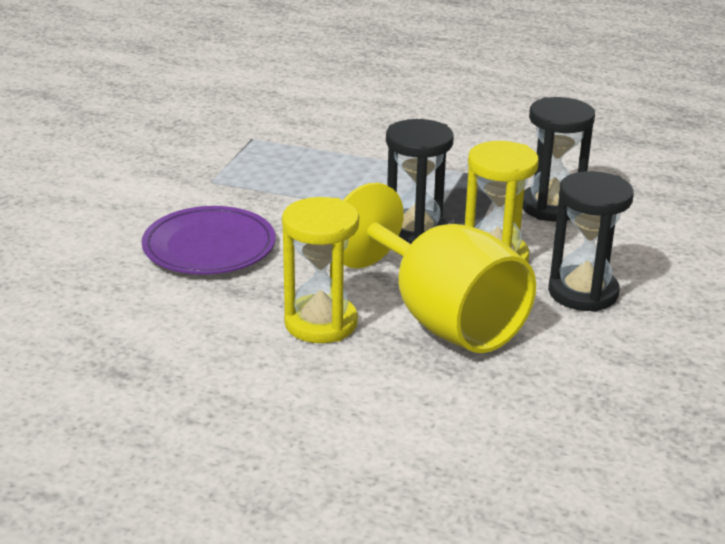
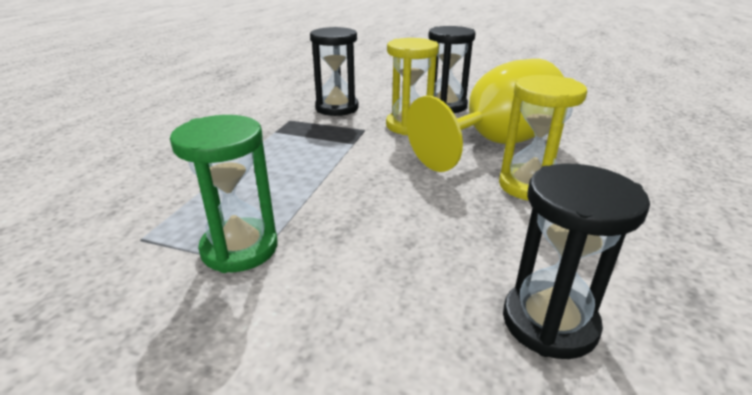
camera: 90 degrees left, 0 degrees up
(209, 247) = (416, 253): purple plate -> none
(231, 175) = (240, 248): none -> green hourglass
(415, 233) = (376, 150): black hourglass -> black hourglass (549, 322)

